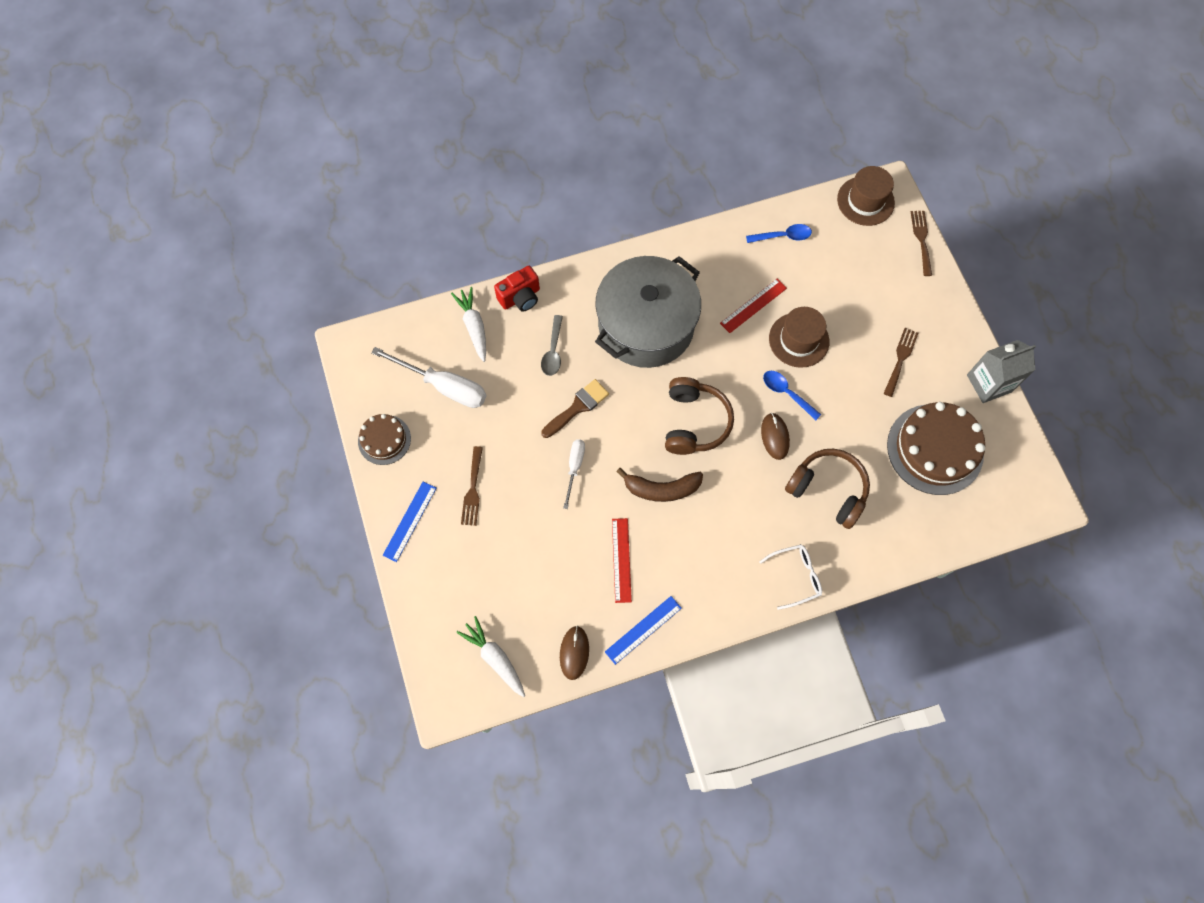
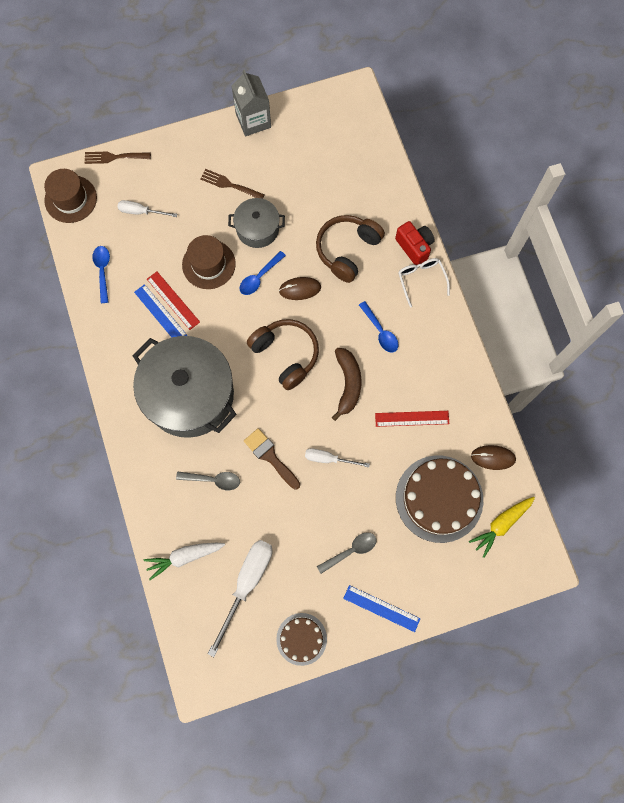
camera: 90 degrees left, 5 degrees up
(473, 490) = (351, 550): brown fork -> grey spoon
(495, 658) = (501, 524): white carrot -> yellow carrot
(520, 297) = (155, 512): red camera -> red camera (414, 247)
(643, 629) = (470, 401): blue ruler -> blue ruler (160, 313)
(694, 422) = (286, 354): brown headphones -> brown headphones turned 45 degrees clockwise
(727, 526) = (380, 331): none -> blue spoon
(847, 390) = (257, 229): none -> grey pot
(857, 269) = (141, 212): none -> white screwdriver
(935, 449) = (311, 167): brown cake -> brown cake (439, 498)

